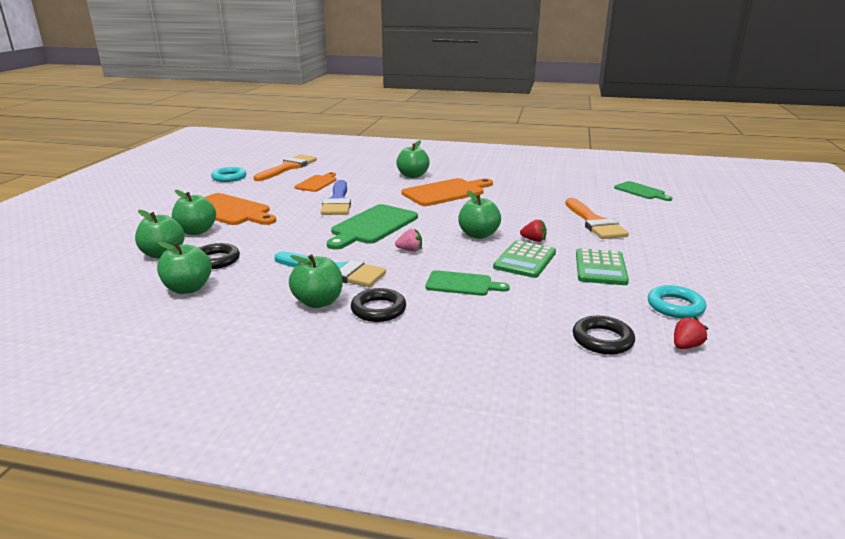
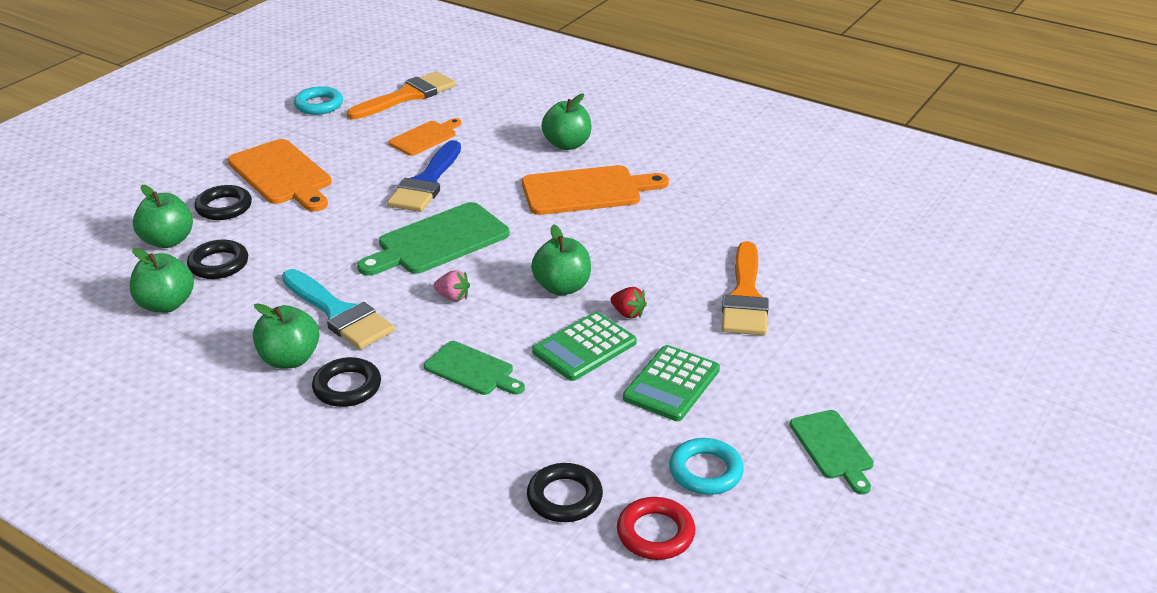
camera: 20 degrees right, 10 degrees up
(196, 231) = (224, 207): green apple -> black ring
(641, 191) = (883, 245): green cutting board -> green cutting board (833, 448)
(686, 346) = (655, 533): red strawberry -> red ring

